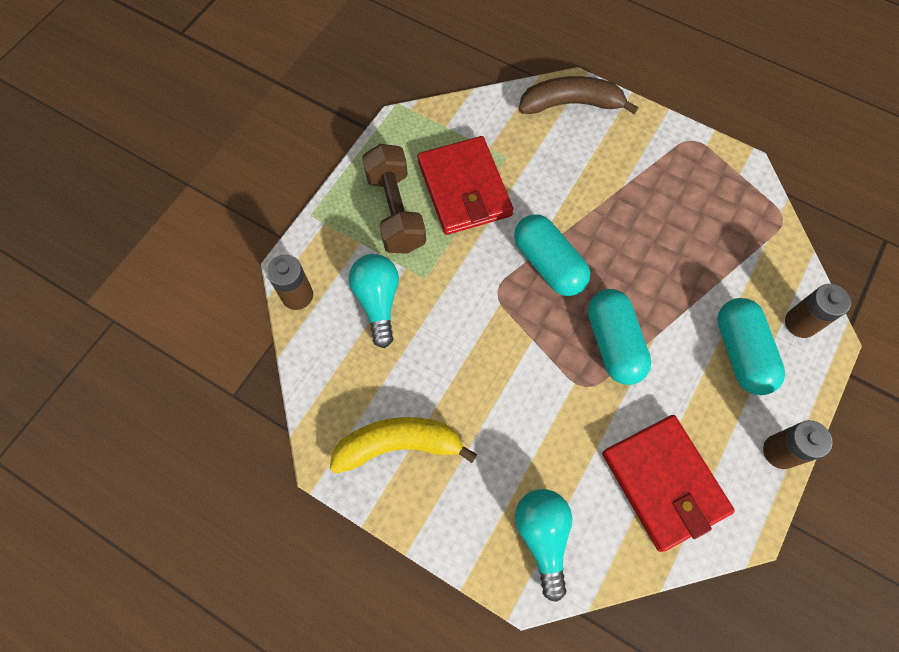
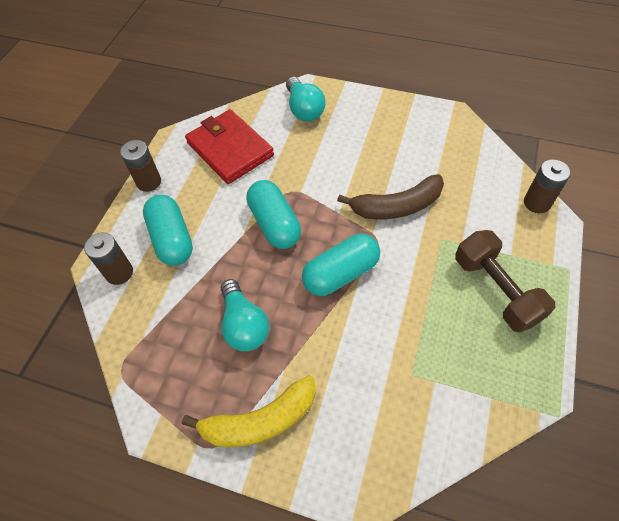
camera: 170 degrees right, 10 degrees down
(378, 301) = (471, 213): turquoise light bulb -> turquoise light bulb (244, 325)
(398, 445) = (411, 132): yellow banana -> yellow banana (260, 420)
(464, 189) = (441, 327): red wallet -> none
(548, 264) = (341, 273): turquoise capsule -> turquoise capsule turned 75 degrees counterclockwise
(571, 104) = (360, 466): brown banana -> brown banana (396, 206)

